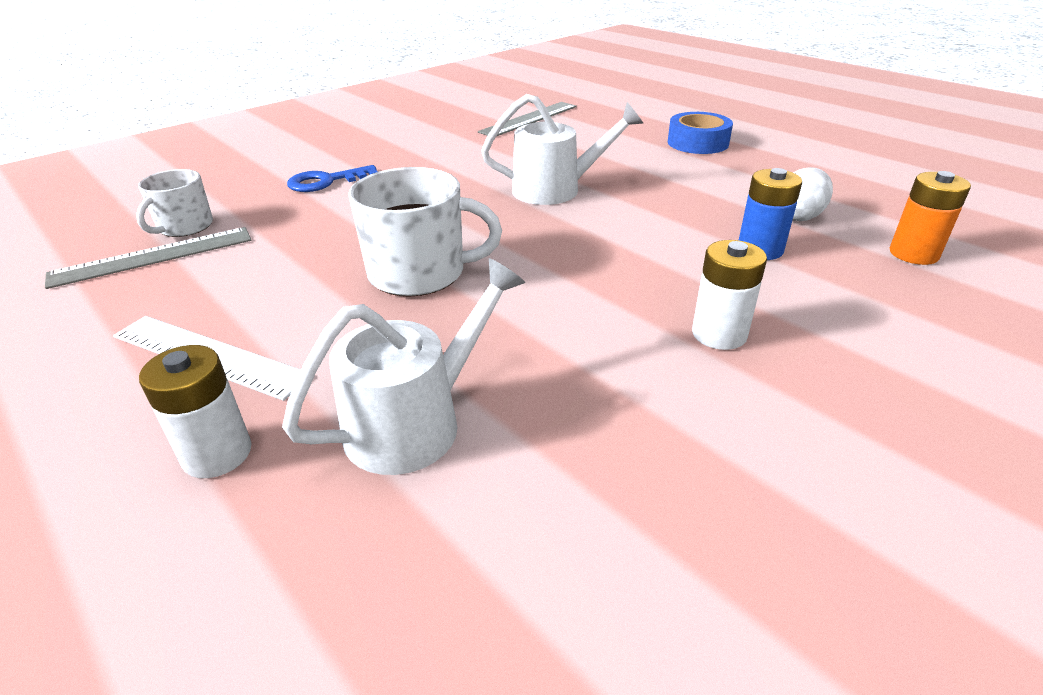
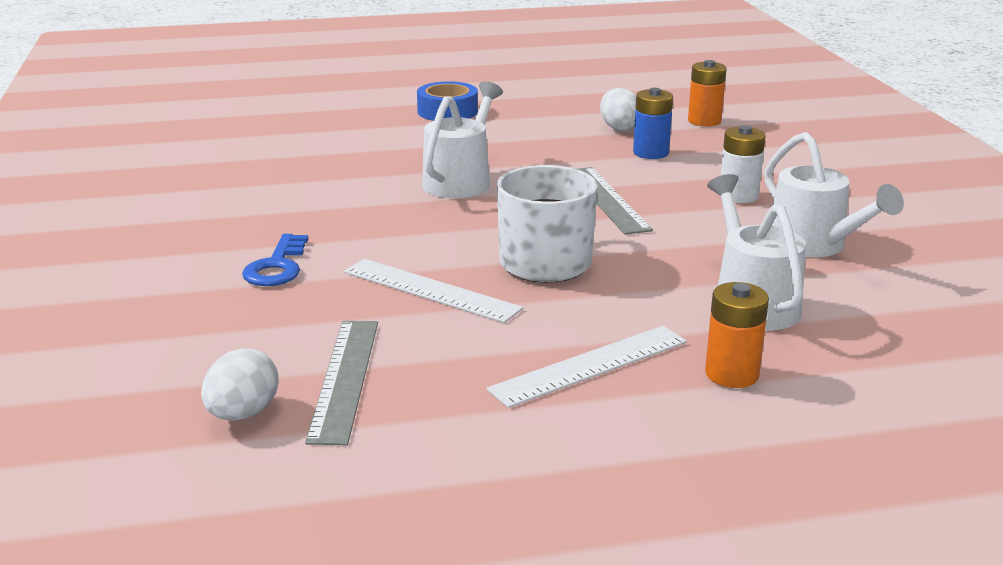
camera: 60 degrees left, 10 degrees down
(92, 241) = (243, 414): none -> white egg
(184, 227) = (286, 355): white mug -> none
(217, 454) = (732, 374): white battery -> orange battery
(323, 242) = (430, 290): none -> white ruler
(529, 119) = (271, 147): grey ruler -> grey ruler (607, 199)
(634, 433) = (814, 245): none -> white watering can

